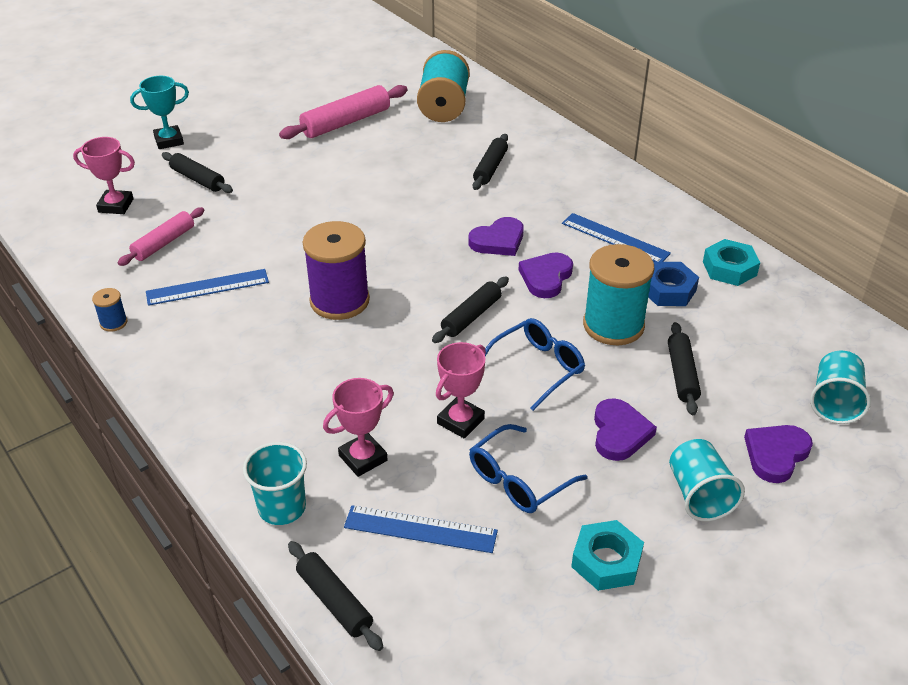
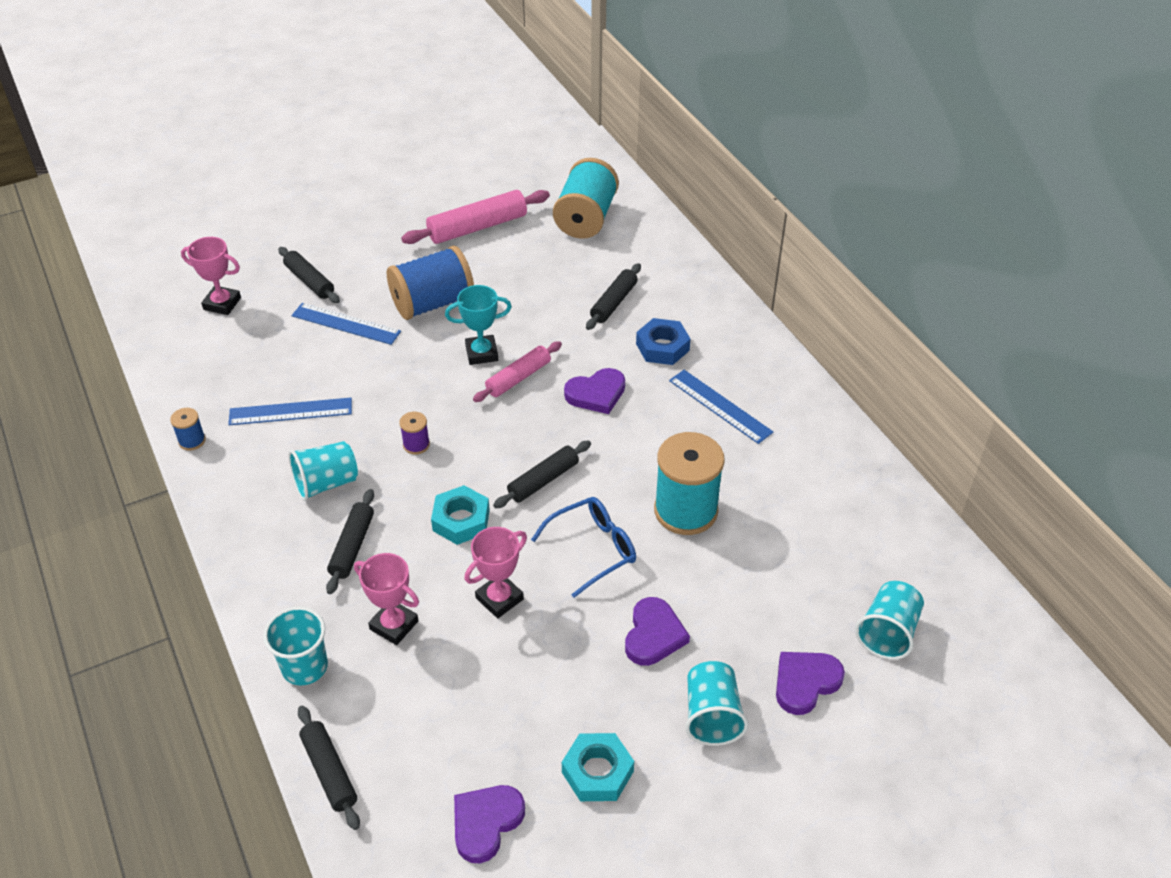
camera: 10 degrees right, 5 degrees up
(164, 243) = (259, 354): pink rolling pin -> pink rolling pin (518, 378)
(169, 141) = (291, 230): turquoise trophy -> turquoise trophy (481, 353)
(259, 343) = (326, 483): none -> turquoise cup
(321, 185) = (433, 303): none -> blue spool
(339, 301) = (416, 444): purple spool -> purple spool, size x0.44
(363, 458) = (394, 625): pink trophy -> pink trophy turned 60 degrees clockwise
(420, 529) = (429, 710): blue ruler -> blue ruler (346, 323)
(518, 480) = (537, 672): blue glasses -> none
(546, 277) = (633, 444): purple heart -> purple heart (486, 823)
(668, 290) = (756, 476): blue nut -> blue nut (662, 347)
(682, 374) = (739, 578): black rolling pin -> black rolling pin (352, 546)
(729, 268) = (831, 458): turquoise nut -> turquoise nut (461, 520)

